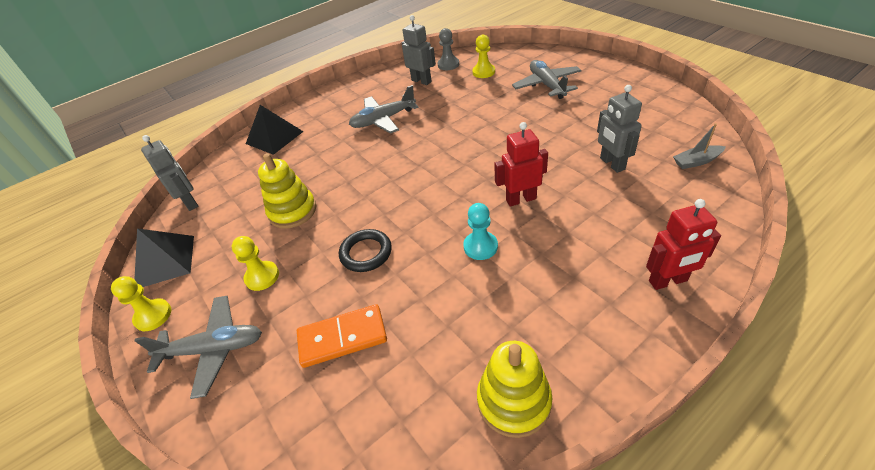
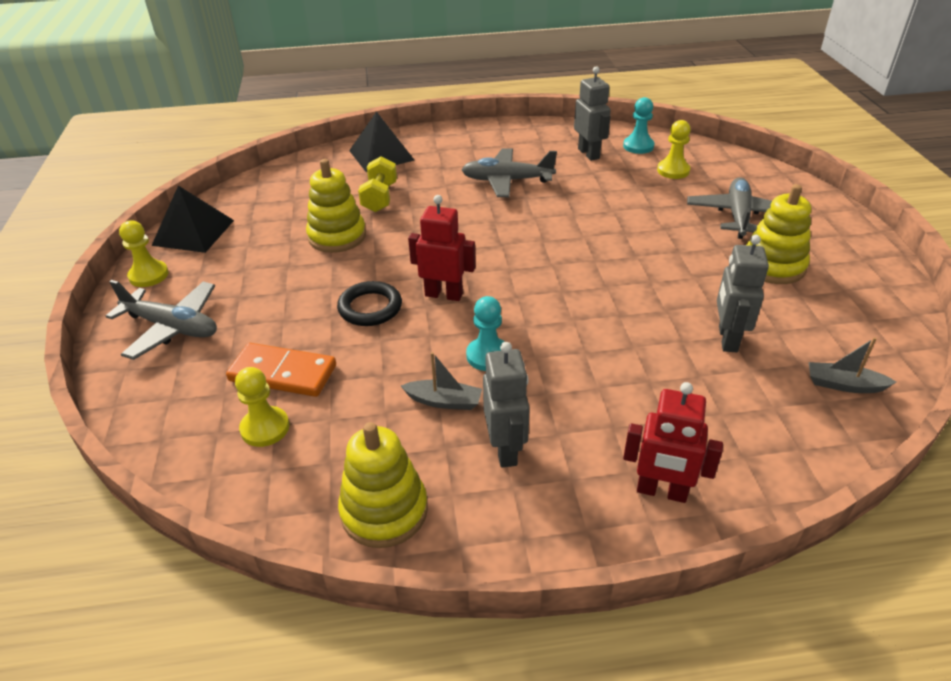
camera: 25 degrees right, 5 degrees down
(190, 202) = (255, 187): grey robot -> grey robot (505, 449)
(262, 277) = (260, 285): yellow pawn -> yellow pawn (265, 428)
(301, 169) = (380, 198): none -> yellow dumbbell
(448, 65) = (638, 146): grey pawn -> turquoise pawn
(481, 295) = (444, 401): none -> grey boat
(521, 199) = (578, 328): red robot -> red robot (444, 294)
(594, 107) = (773, 266): none -> yellow stacking toy

